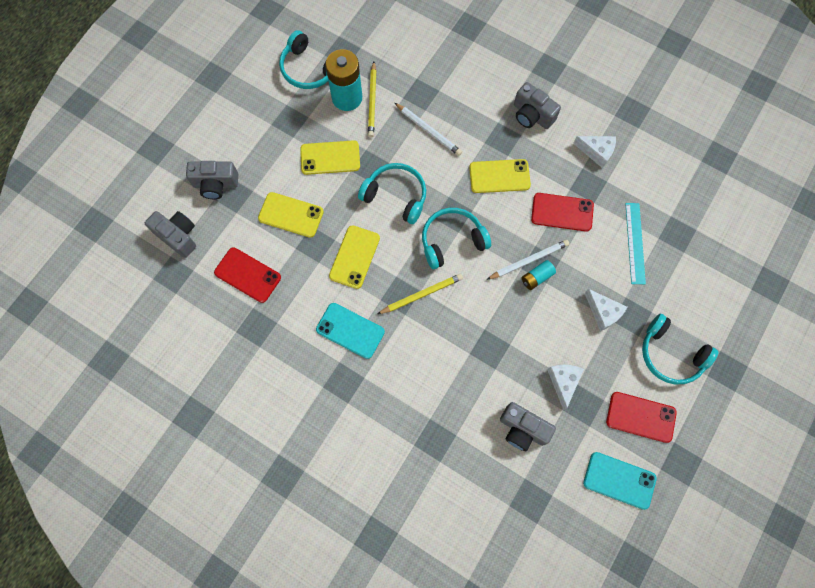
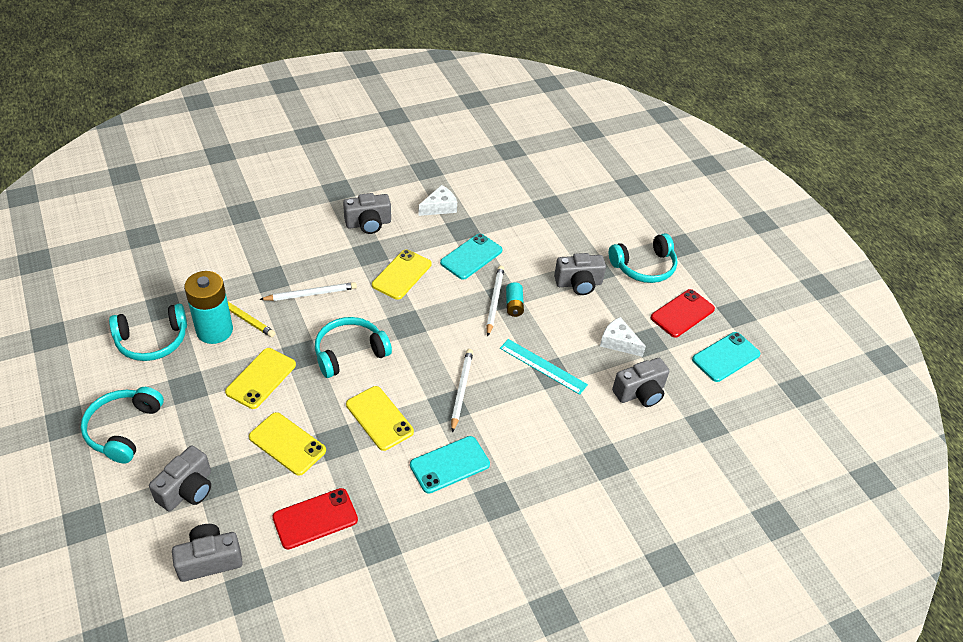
camera: 60 degrees left, 25 degrees down
(291, 215) = (287, 444): yellow phone -> yellow phone turned 75 degrees clockwise
(421, 294) = (461, 390): yellow pencil -> white pencil
(452, 241) = (430, 339): turquoise headphones -> turquoise headphones (123, 429)
(562, 212) = (471, 256): red phone -> turquoise phone
(603, 312) = (578, 283): white cheese -> grey camera
(635, 243) = (536, 232): turquoise ruler -> turquoise ruler (543, 366)

